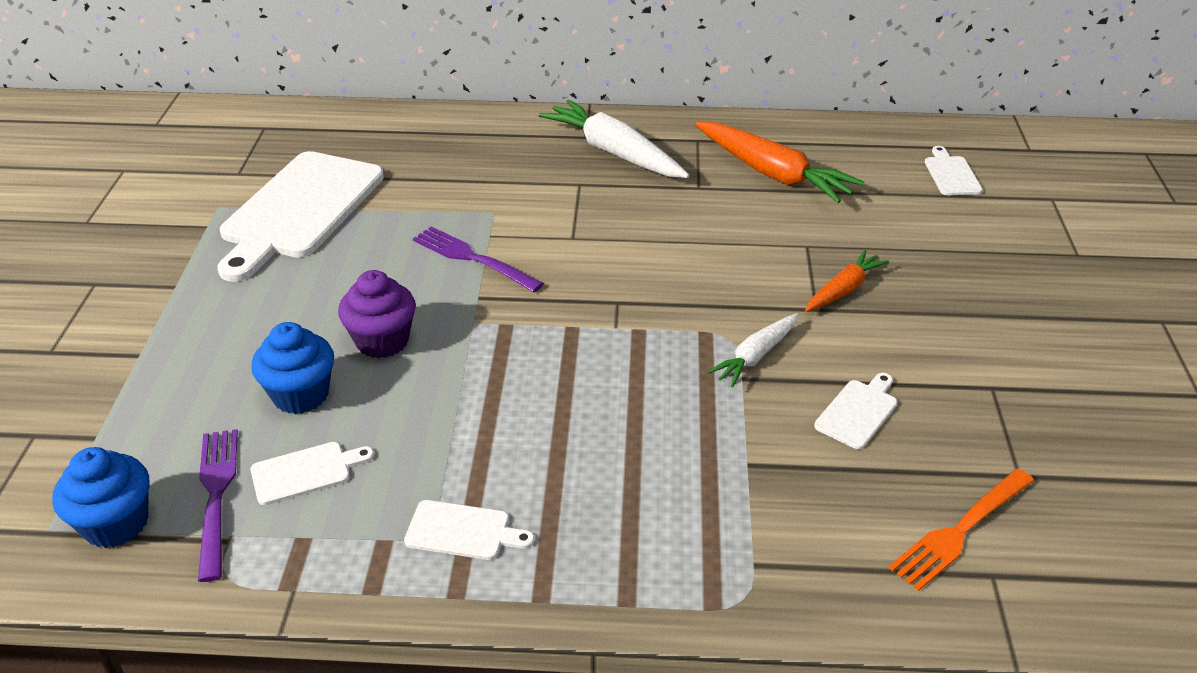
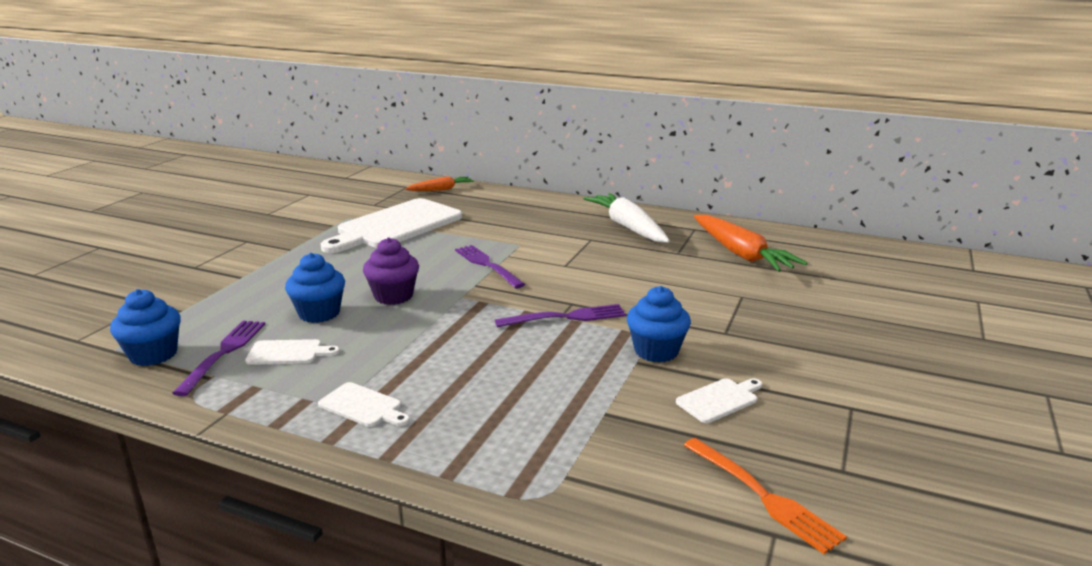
camera: 20 degrees right, 15 degrees down
(623, 327) = (566, 317): none -> purple fork
(755, 356) = (656, 351): white carrot -> blue cupcake
(843, 290) = (755, 325): orange carrot -> orange carrot (441, 189)
(951, 174) = (892, 274): white cutting board -> none
(960, 530) = (762, 496): orange fork -> orange fork turned 105 degrees counterclockwise

